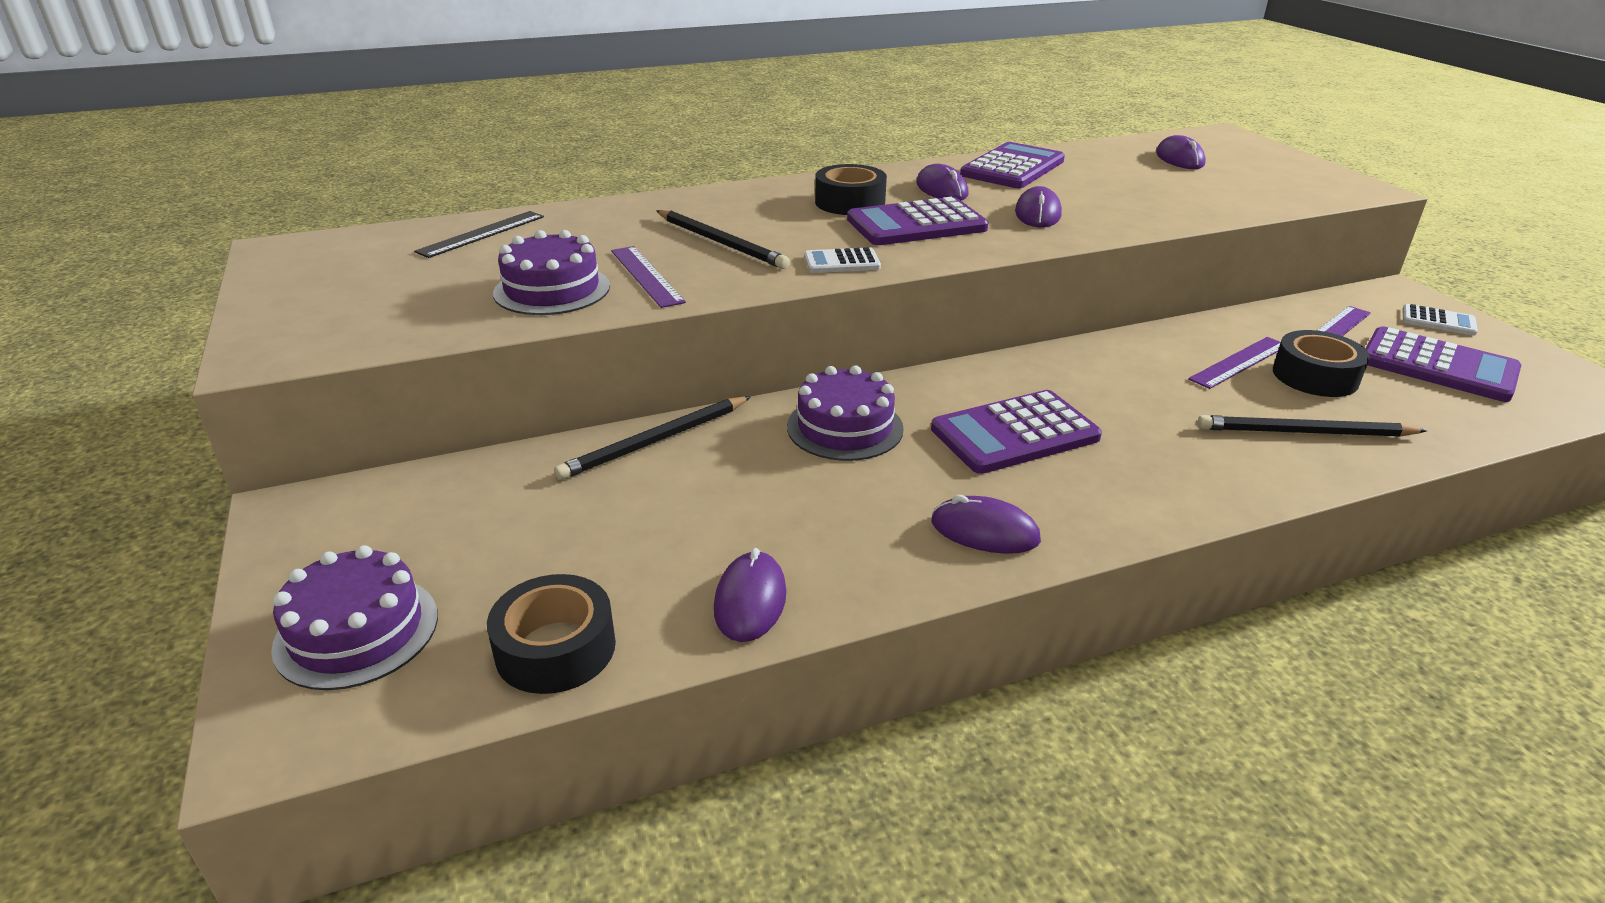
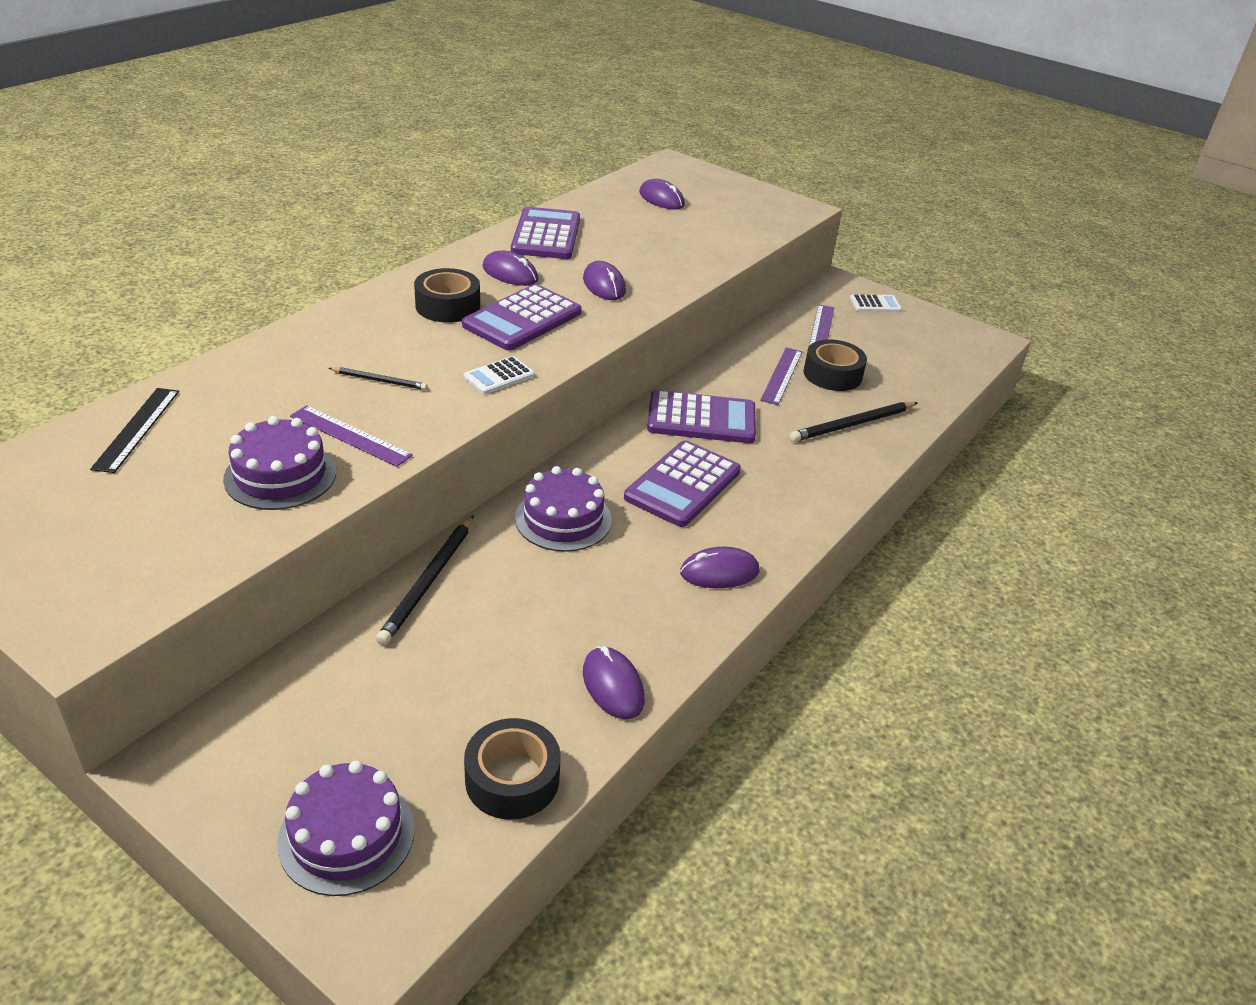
camera: 35 degrees left, 5 degrees up
(721, 243) = (380, 380): black pencil -> black pencil, size x0.57
(1438, 366) = (894, 345): purple calculator -> purple calculator (701, 419)

